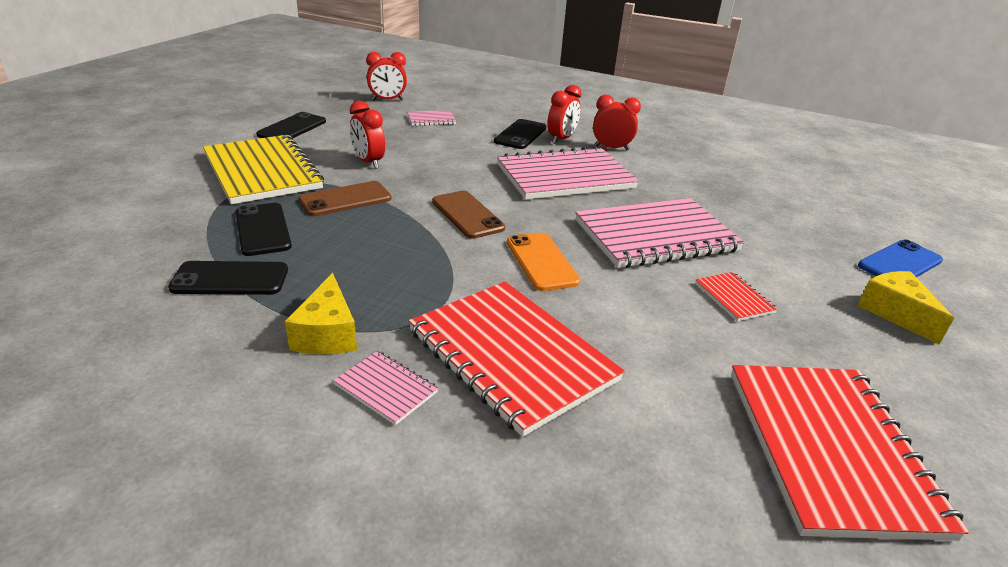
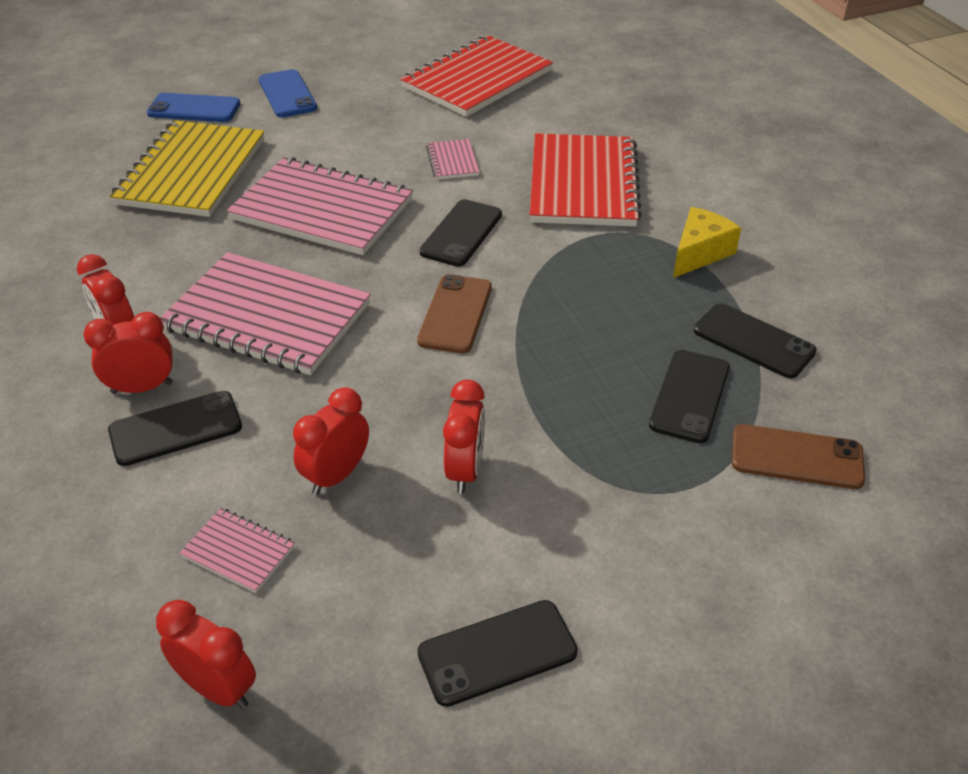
camera: 135 degrees left, 10 degrees up
(262, 172) = (629, 522): yellow notebook -> yellow notebook (192, 172)
(345, 199) = (562, 403): brown phone -> brown phone (796, 457)
(386, 389) = (686, 201): pink notebook -> pink notebook (452, 161)
(427, 144) = (336, 475): none -> red clock
(541, 262) = (461, 233): orange phone -> black phone
(734, 298) = (369, 146): red notebook -> none
(895, 313) = (287, 94): yellow cheese -> blue phone

